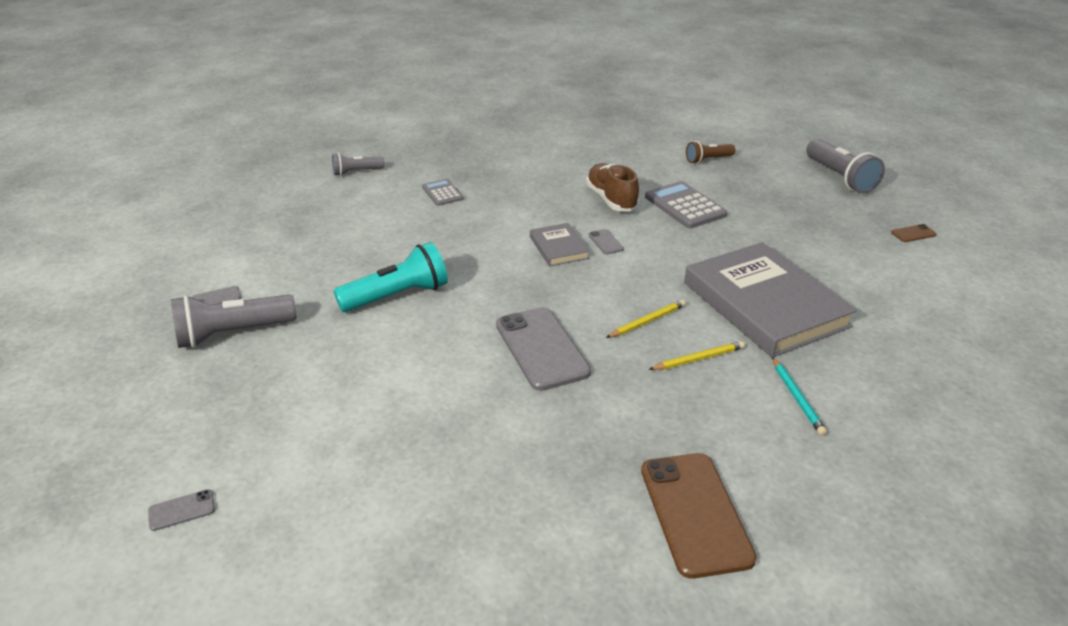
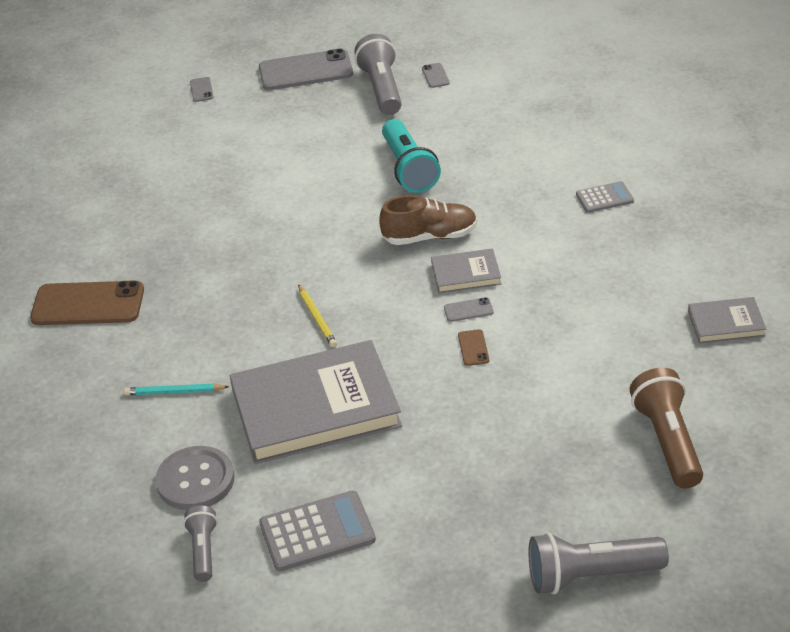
camera: 105 degrees right, 5 degrees up
(356, 172) = (666, 137): grey flashlight -> grey flashlight (203, 551)
(541, 348) = (301, 248): grey phone -> grey phone (305, 71)
(584, 145) = (726, 323): none -> grey book
(611, 199) = (565, 328): brown shoe -> brown shoe (430, 237)
(685, 206) = (537, 390): grey calculator -> grey calculator (317, 532)
(698, 359) = (250, 341): yellow pencil -> none
(708, 160) = (667, 441): brown flashlight -> brown flashlight, size x1.71
(895, 359) = (195, 480): none -> grey button
(913, 234) = (418, 598): brown phone -> brown phone (473, 348)

